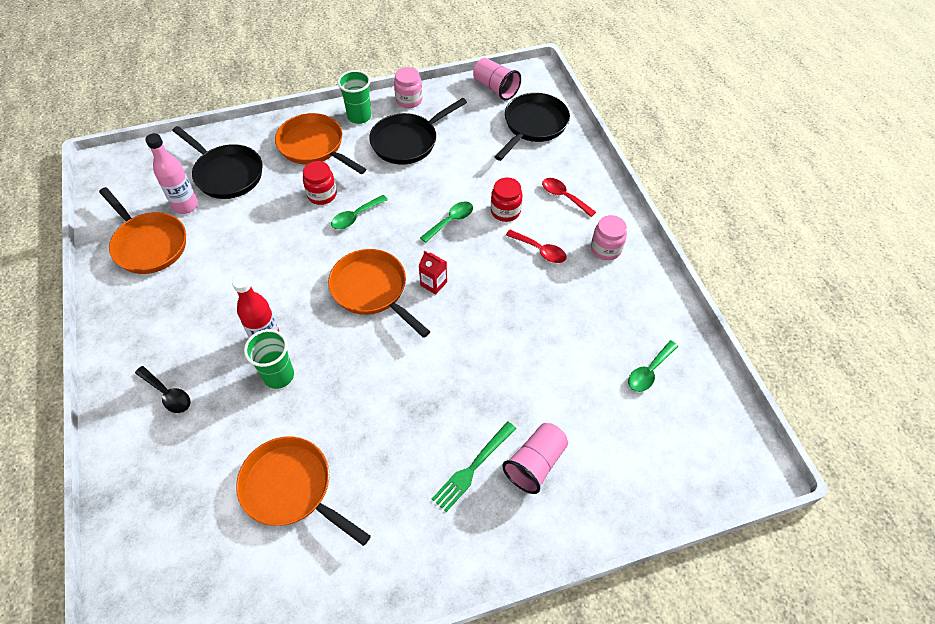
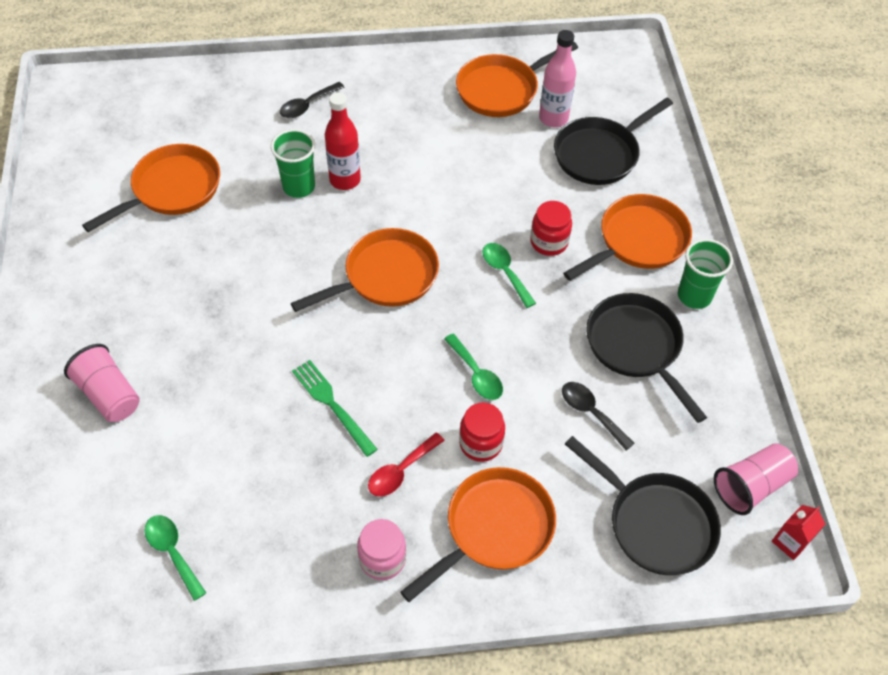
camera: 100 degrees right, 0 degrees up
(409, 100) = (727, 361): pink jar -> none
(433, 283) = (378, 339): red carton -> red carton (790, 542)
(465, 159) = (591, 413): none -> black spoon
(472, 468) = (129, 335): green fork -> green fork (331, 404)
(564, 197) = (494, 529): red spoon -> orange pan

